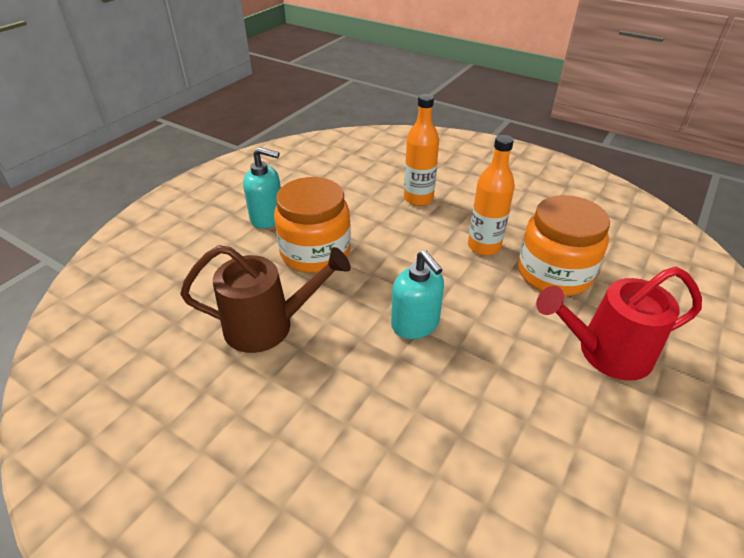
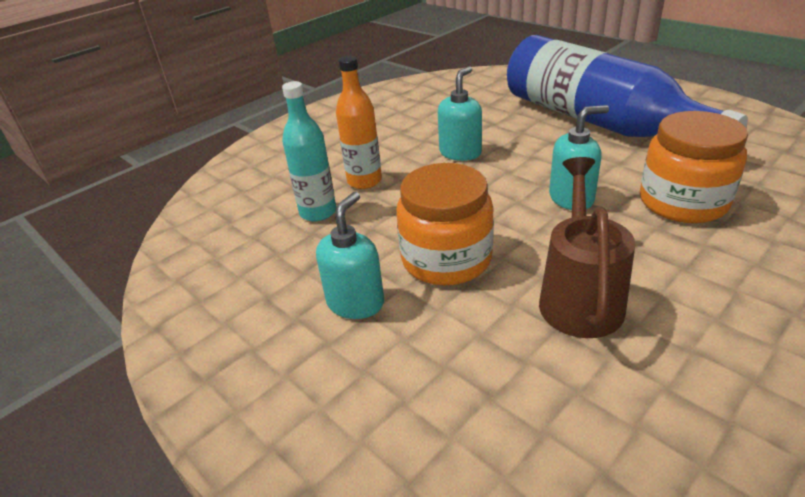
camera: 75 degrees left, 5 degrees down
(369, 185) = (318, 212): none -> turquoise bottle
(484, 246) = (460, 153): orange bottle -> turquoise soap dispenser
(554, 273) = (504, 126): orange jar -> orange jar (682, 202)
(604, 353) = (598, 121): red watering can -> blue bottle

